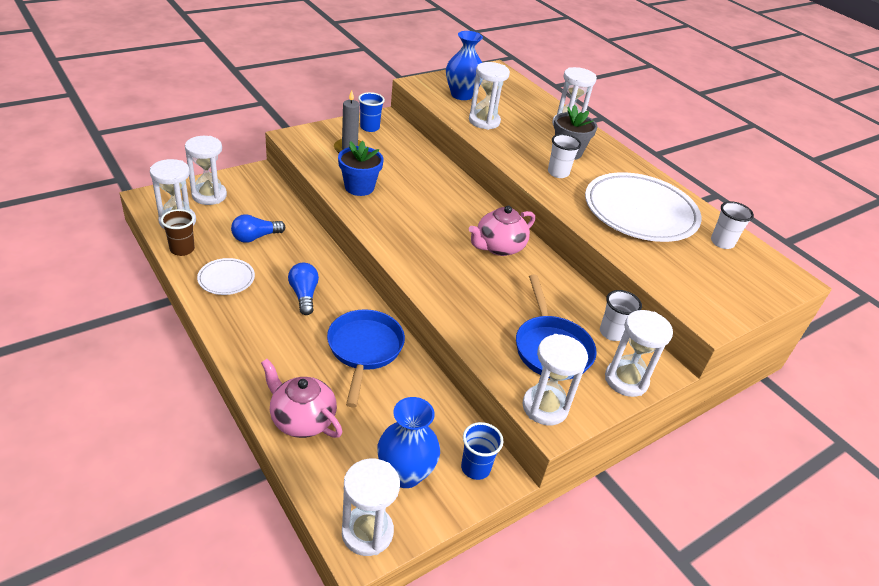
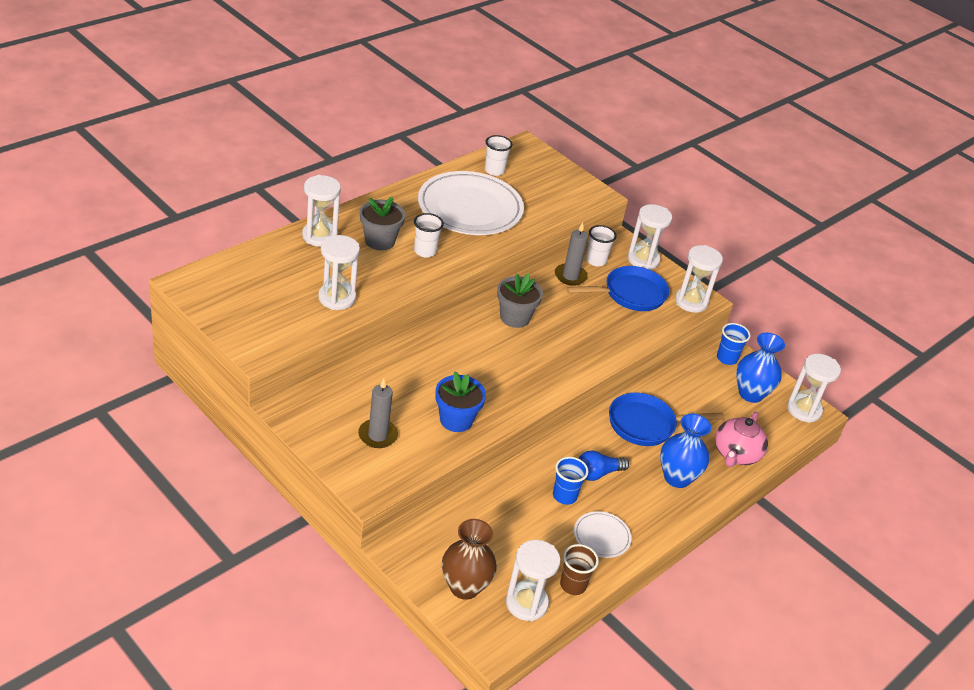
camera: 100 degrees left, 0 degrees up
(209, 195) = (464, 587): white hourglass -> brown vase
(255, 237) = (526, 527): blue light bulb -> none
(369, 127) = (317, 422): blue cup -> blue cup (564, 496)
(461, 95) = (275, 315): blue vase -> blue vase (677, 477)
(498, 247) = (515, 317): pink teapot -> grey flower pot
(576, 303) = (570, 276): none -> grey candle

